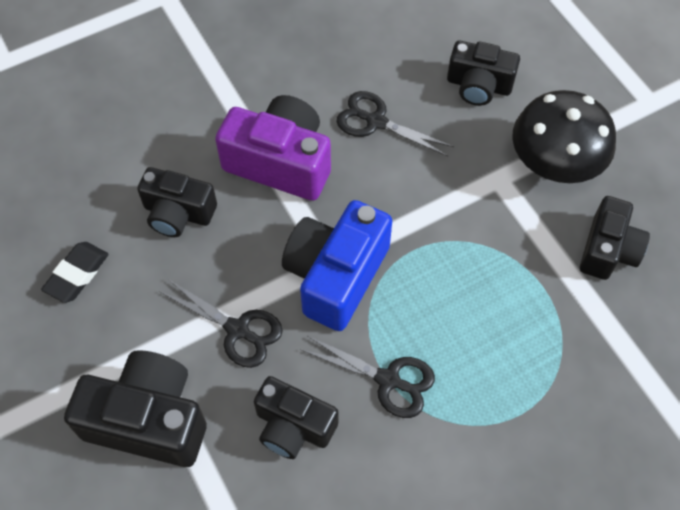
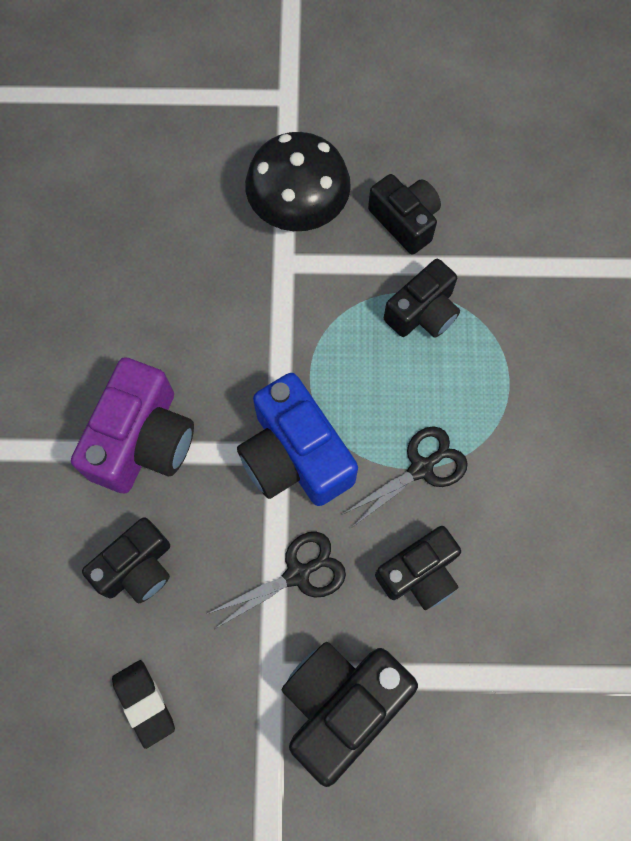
camera: 60 degrees left, 10 degrees up
(280, 162) = (143, 440): purple camera -> purple camera turned 150 degrees clockwise
(376, 121) = (155, 329): black scissors -> none
(479, 85) = (177, 219): black camera -> black camera (422, 312)

